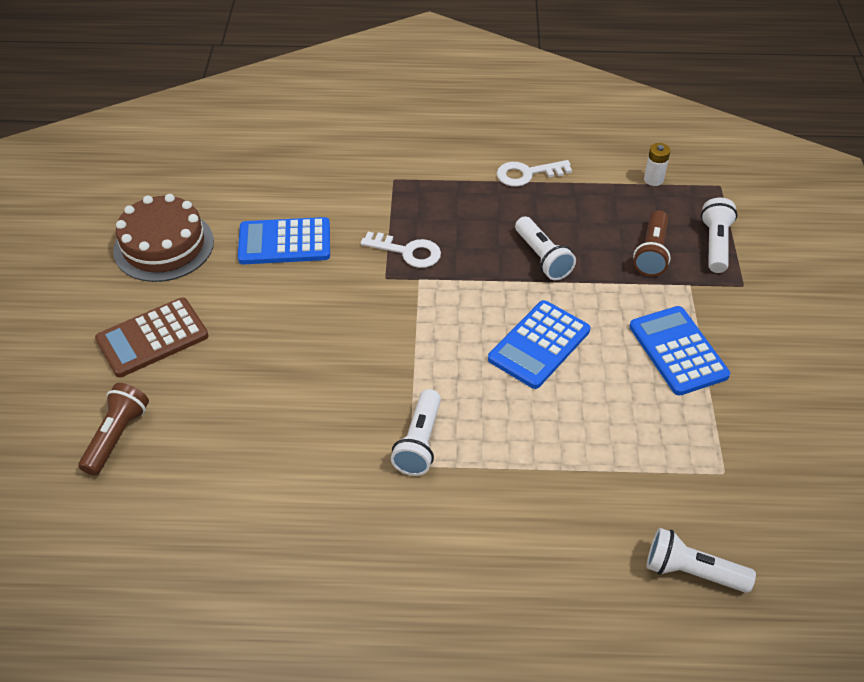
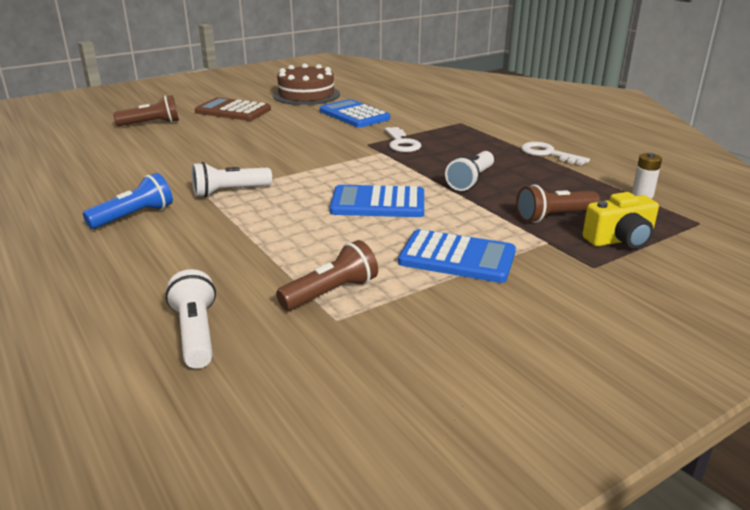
camera: 55 degrees right, 20 degrees down
(418, 545) = (134, 216): none -> blue flashlight
(678, 351) = (457, 257): blue calculator -> blue calculator turned 75 degrees clockwise
(682, 457) = (331, 293): none -> brown flashlight
(715, 244) = (620, 240): white flashlight -> yellow camera

